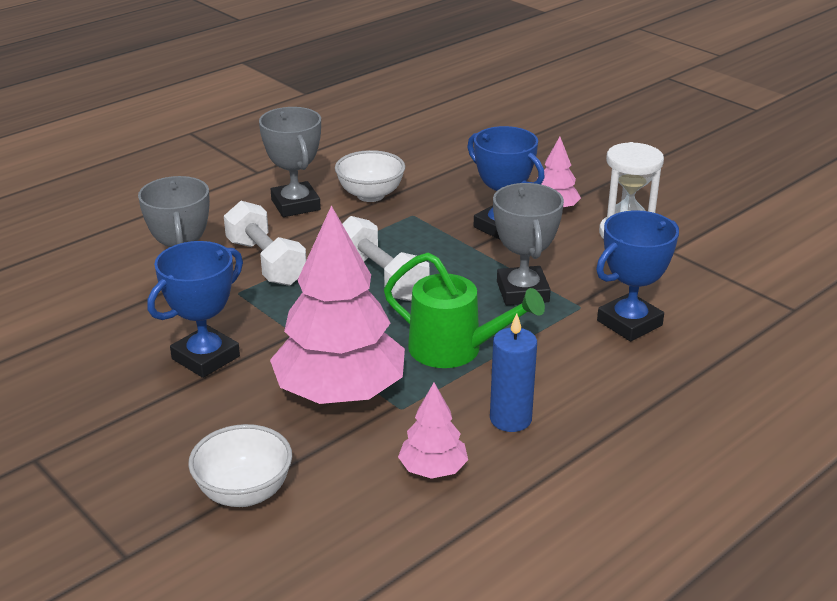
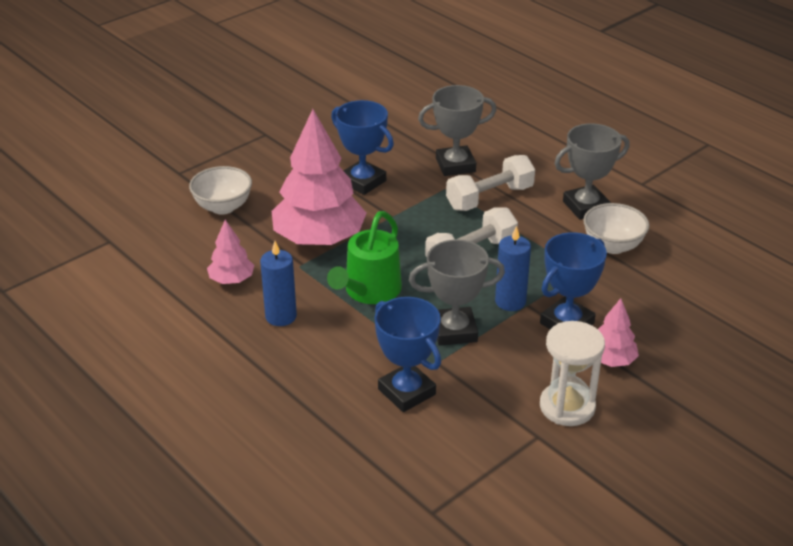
camera: 90 degrees right, 5 degrees up
(468, 256) = (510, 301): none -> blue candle

